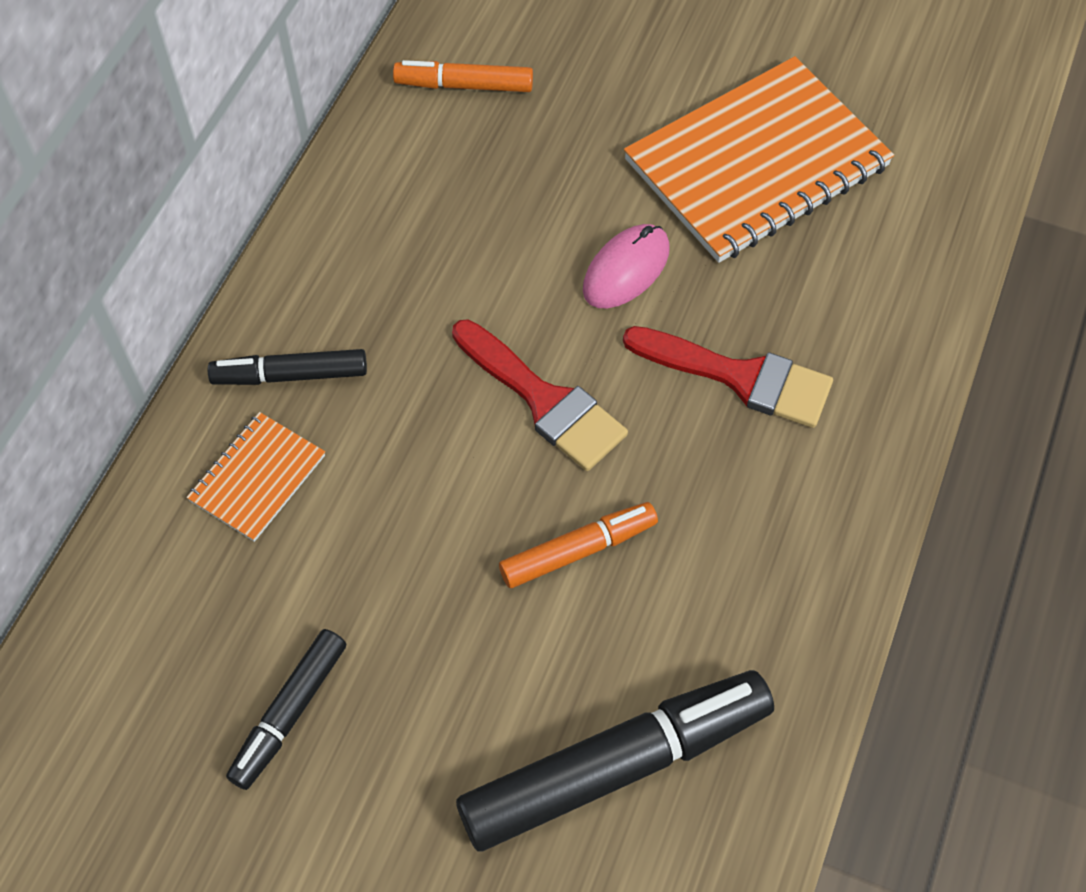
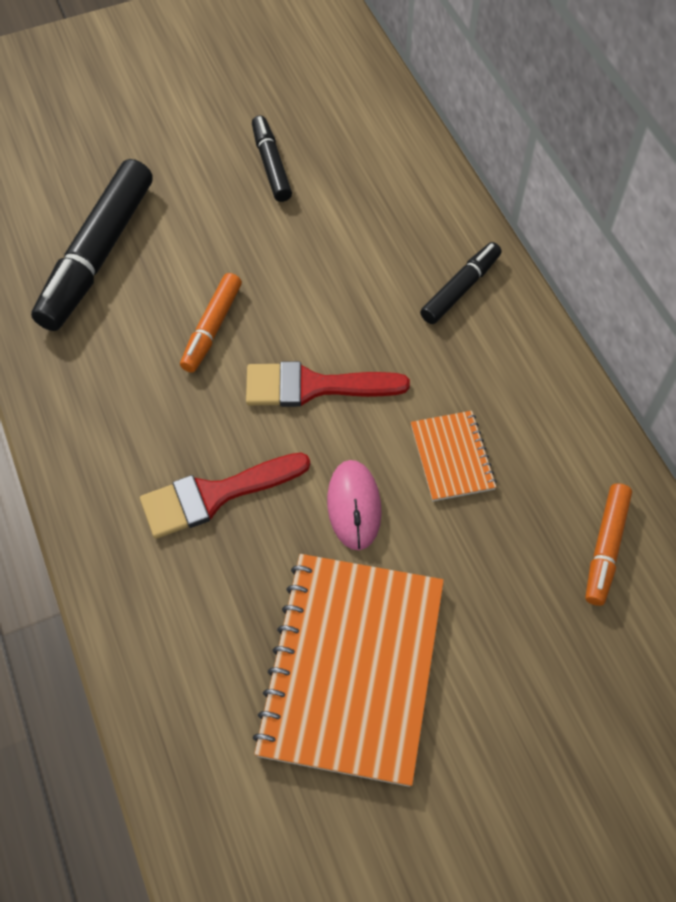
camera: 135 degrees right, 0 degrees up
(257, 478) = (410, 233): orange notebook -> orange notebook (452, 457)
(465, 85) = (606, 547): orange marker -> orange marker turned 150 degrees clockwise

